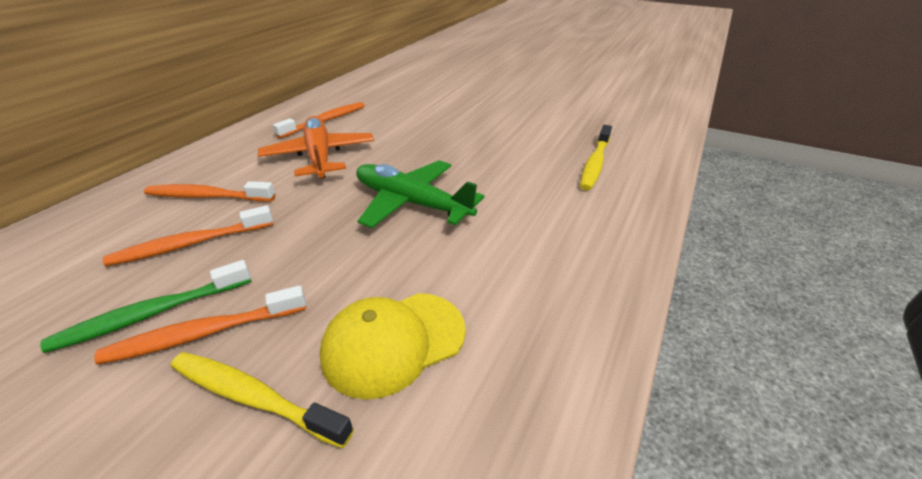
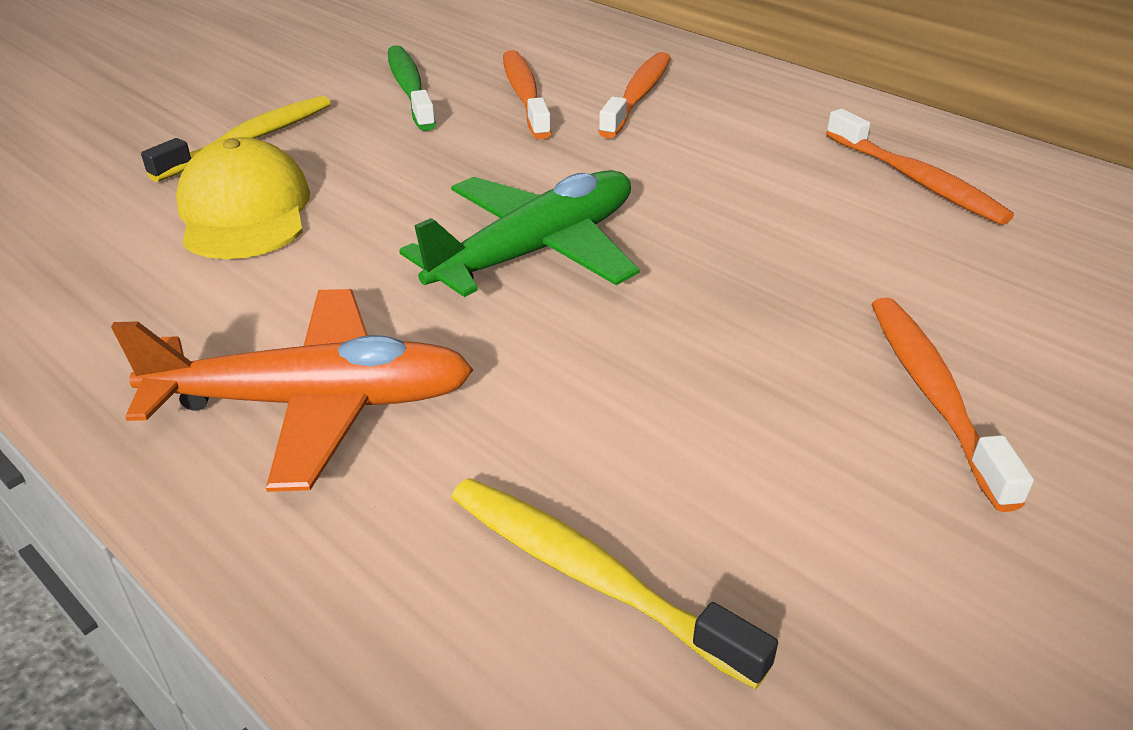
camera: 105 degrees right, 0 degrees up
(204, 333) = (358, 113): orange toothbrush -> orange toothbrush (933, 394)
(319, 156) = (745, 173): orange plane -> orange plane (313, 403)

